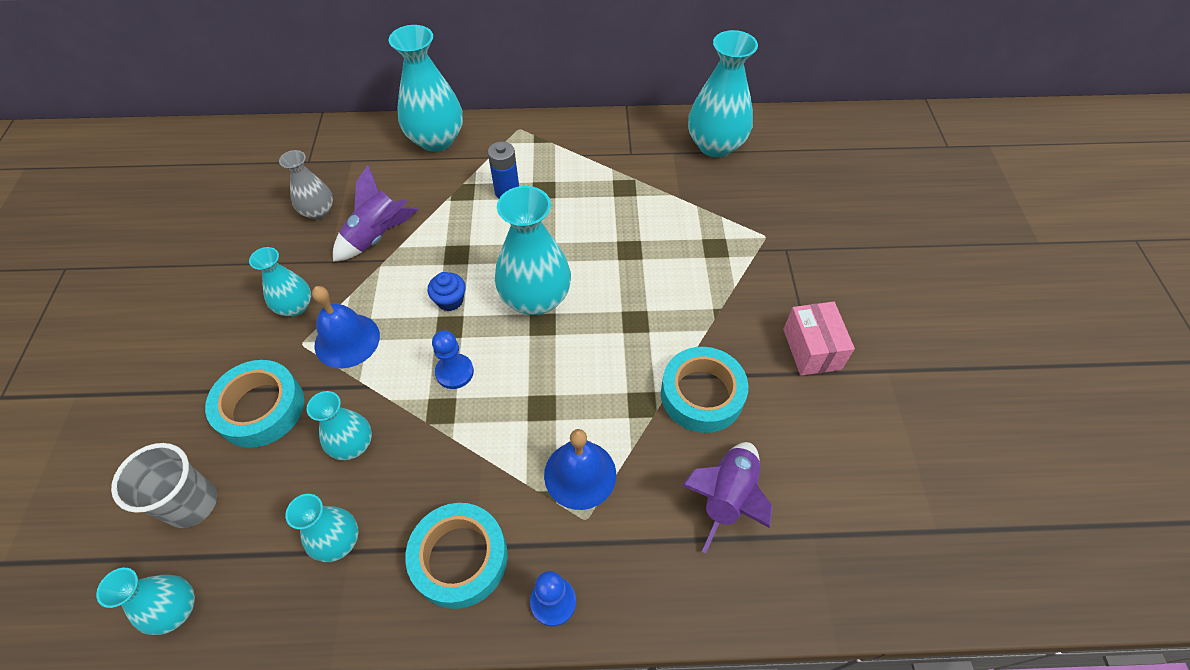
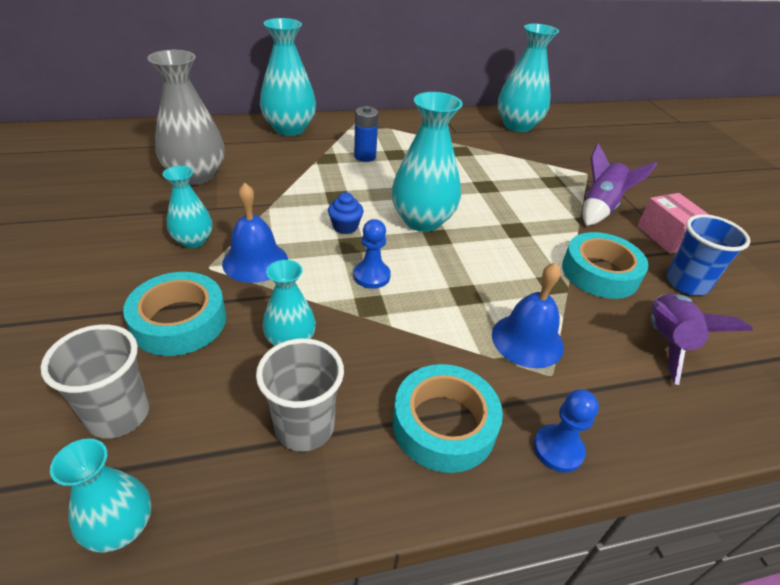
camera: 15 degrees left, 15 degrees down
(318, 211) = (196, 175): grey vase -> grey vase, size x1.75
(338, 541) = (304, 427): turquoise vase -> grey cup
(377, 237) = (259, 189): purple rocket -> purple rocket (600, 208)
(796, 421) = (686, 283): none -> blue cup

